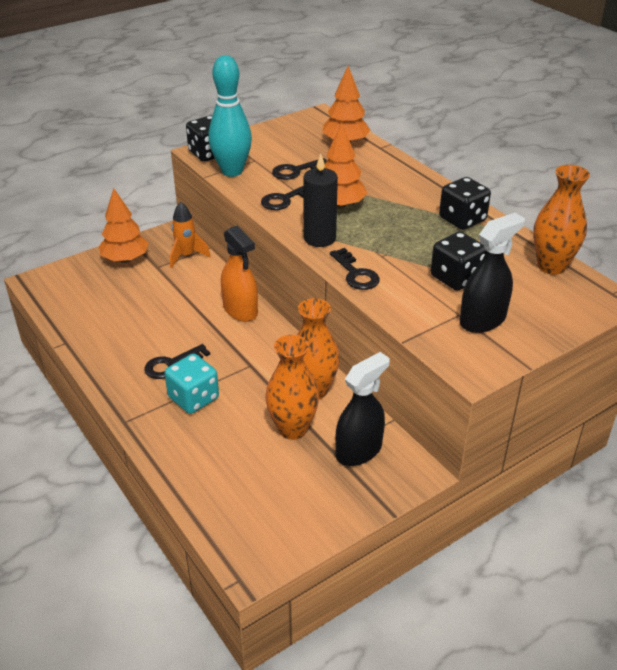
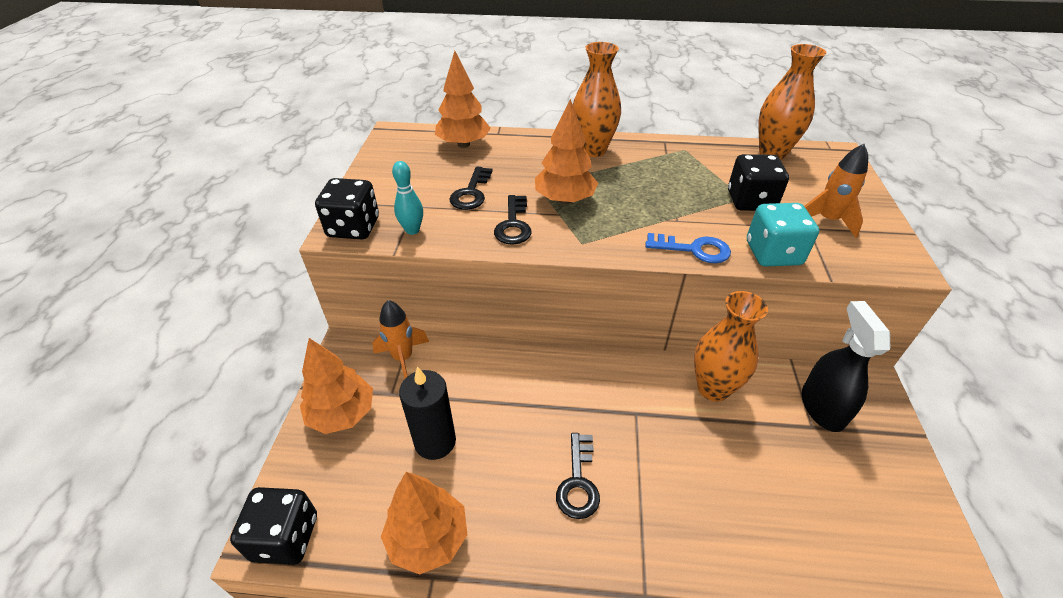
camera: 50 degrees left, 5 degrees up
(84, 329) = (428, 538): none -> orange tree
(193, 398) = (653, 496): turquoise dice -> turquoise dice (773, 253)
(232, 171) = (412, 230): turquoise bowling pin -> turquoise bowling pin, size x0.49
(240, 310) = (541, 369): orange spray bottle -> none
(292, 429) = (761, 438): orange vase -> orange vase (592, 150)
(319, 238) = (609, 239): black candle -> black candle (435, 441)
(355, 273) = (693, 249): black key -> blue key
(462, 219) = (663, 154): black dice -> black dice (285, 537)
(483, 320) = (827, 220): black spray bottle -> orange rocket

